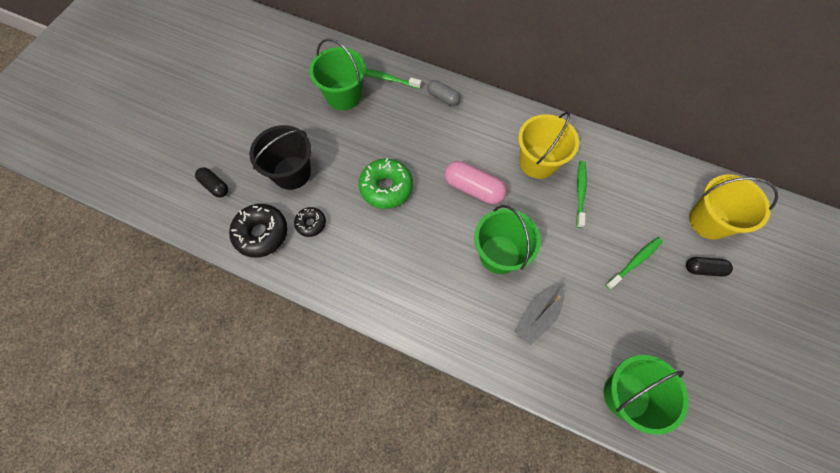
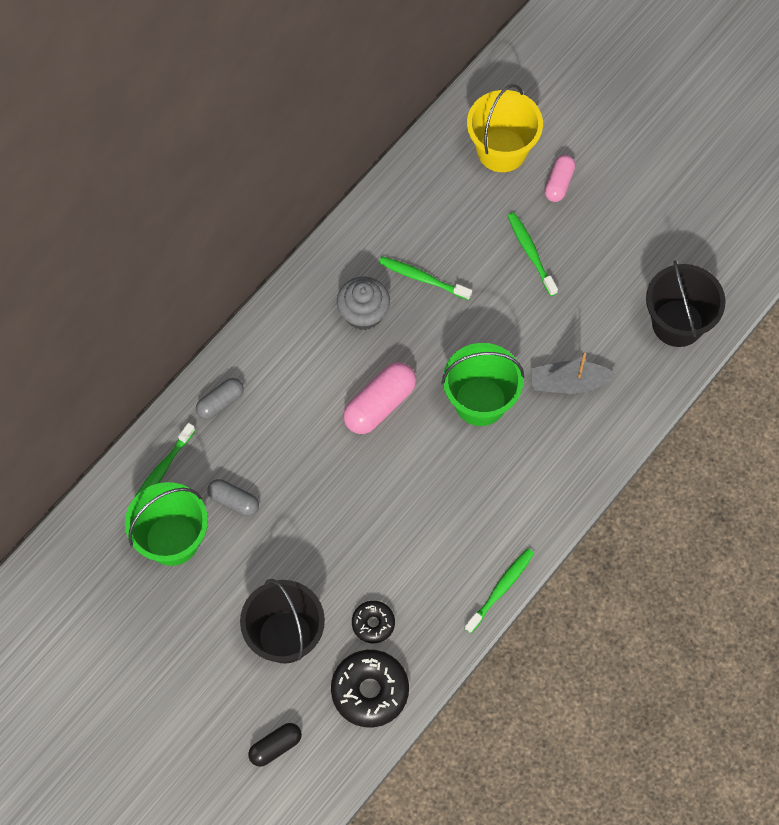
camera: 75 degrees left, 0 degrees up
(355, 304) = (500, 589): none -> green toothbrush
(378, 121) = (234, 501): none -> grey capsule
(386, 187) = (346, 515): green donut -> none
(537, 162) = (363, 313): yellow bucket -> grey cupcake
(538, 316) = (568, 383): grey boat -> grey boat turned 120 degrees clockwise
(626, 395) = (677, 323): green bucket -> black bucket
(703, 269) = (559, 183): black capsule -> pink capsule

